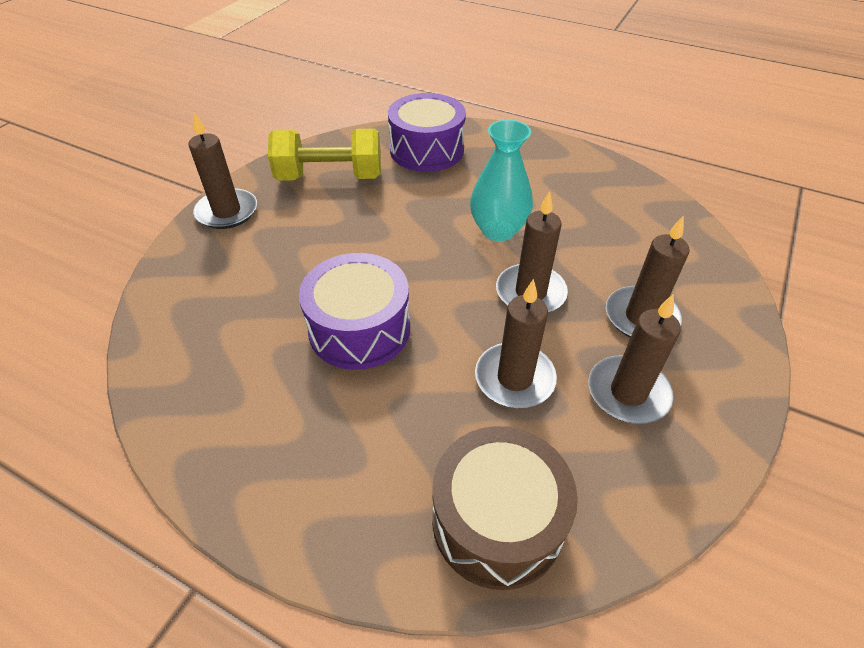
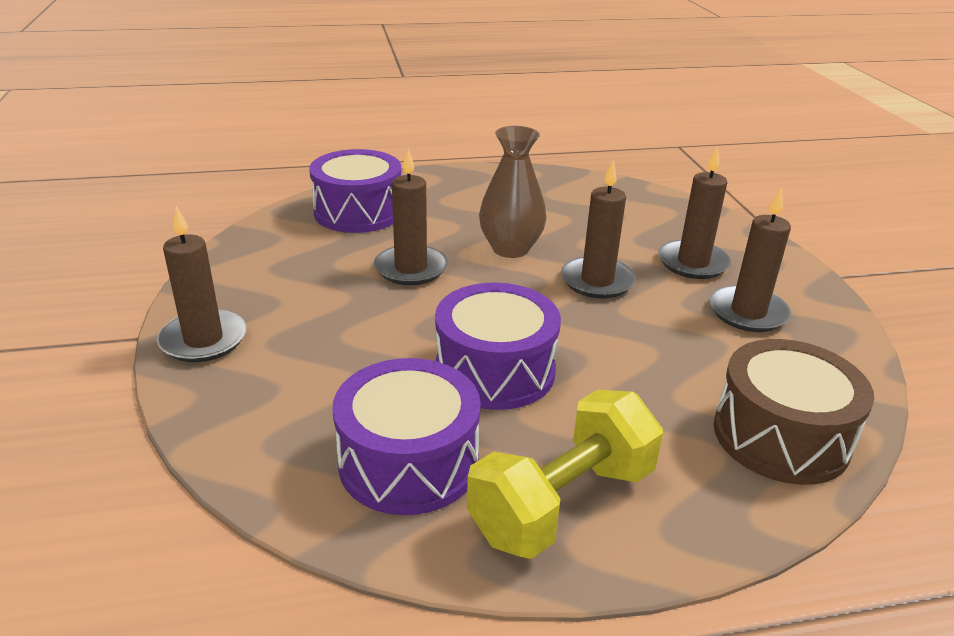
camera: 40 degrees left, 15 degrees down
(229, 365) = (408, 461): none -> purple drum
(330, 177) = (285, 267): yellow dumbbell -> yellow dumbbell (562, 503)
(498, 230) = (510, 249): turquoise vase -> brown vase
(514, 378) = (665, 342): brown candle -> brown candle (411, 268)

